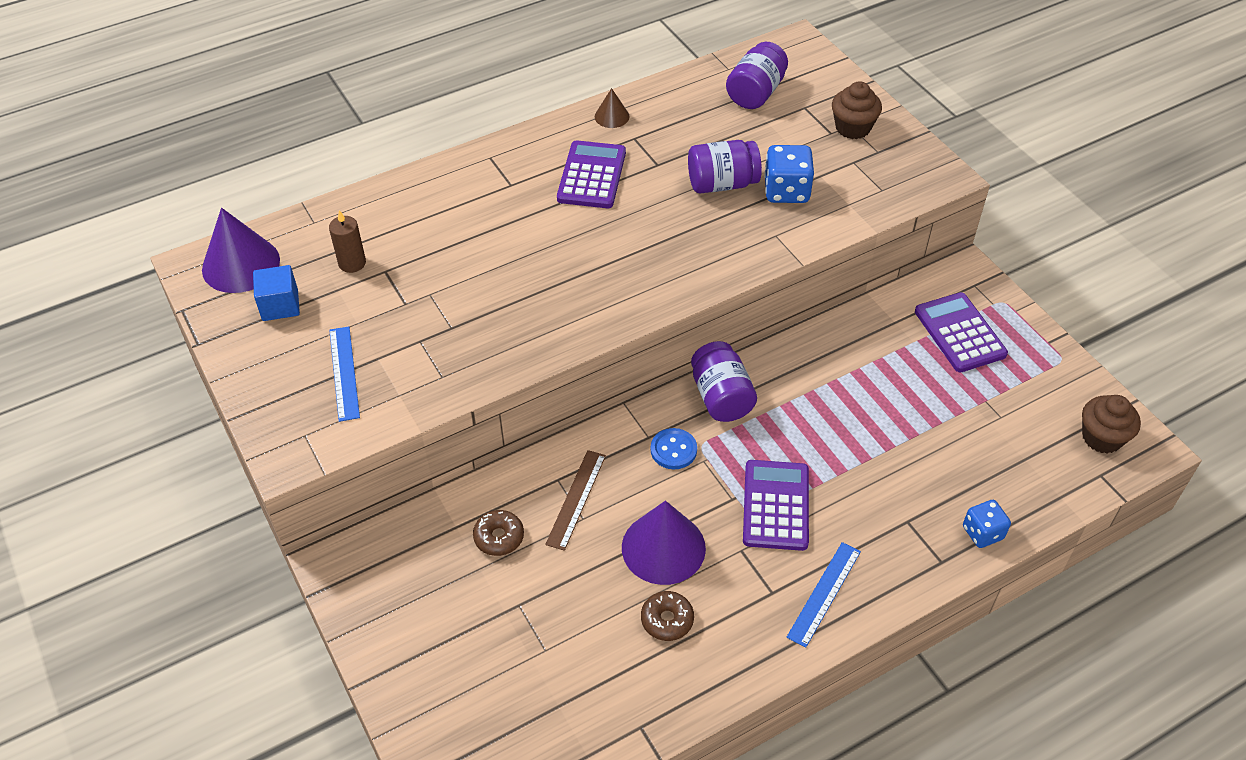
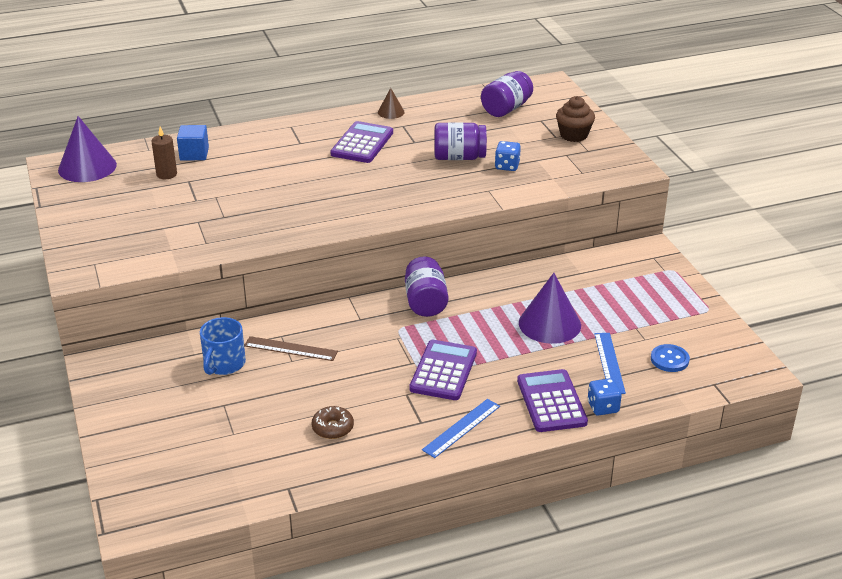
camera: 10 degrees right, 15 degrees down
(280, 305) = (106, 192): blue cube -> blue cube (194, 154)
(344, 373) = (136, 233): blue ruler -> blue ruler (609, 363)
(499, 537) = (224, 364): brown donut -> blue mug
(576, 499) = (290, 349): brown ruler -> brown ruler turned 75 degrees clockwise
(663, 547) = (346, 385): purple cone -> purple cone (549, 324)
(673, 450) = (376, 329): blue button -> blue button (669, 359)
(786, 191) = (507, 166): blue dice -> blue dice, size x0.66
(959, 333) = (630, 285): purple calculator -> purple calculator (551, 401)
(1102, 437) = (723, 361): brown cupcake -> none

